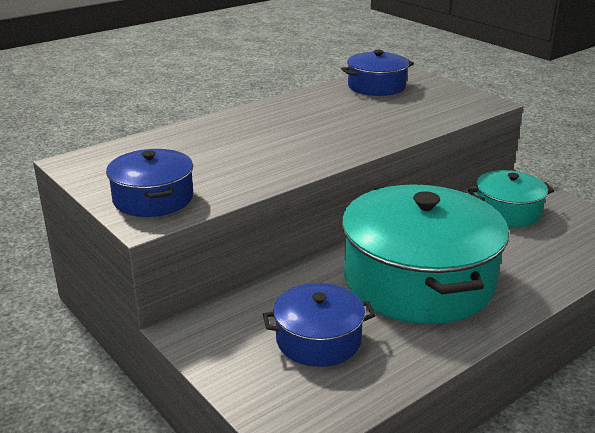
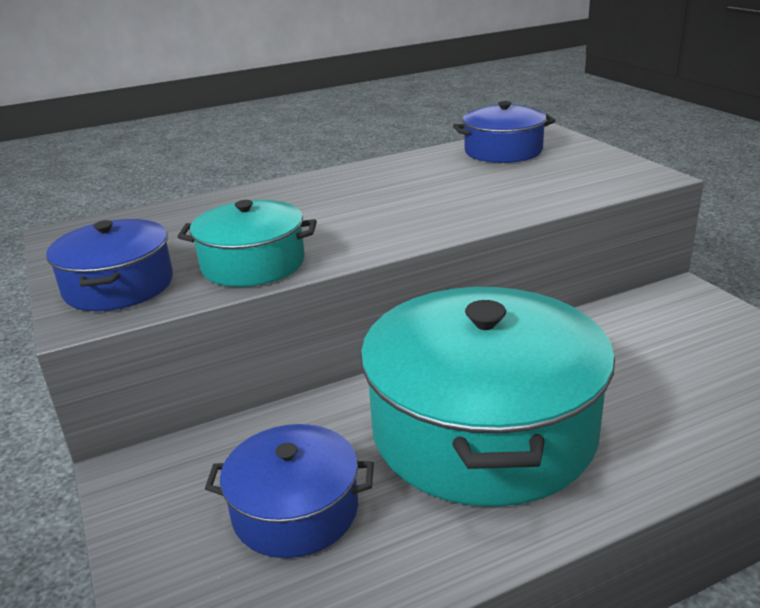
camera: 15 degrees right, 0 degrees up
(507, 211) = (658, 333): turquoise pot -> turquoise pot (253, 264)

